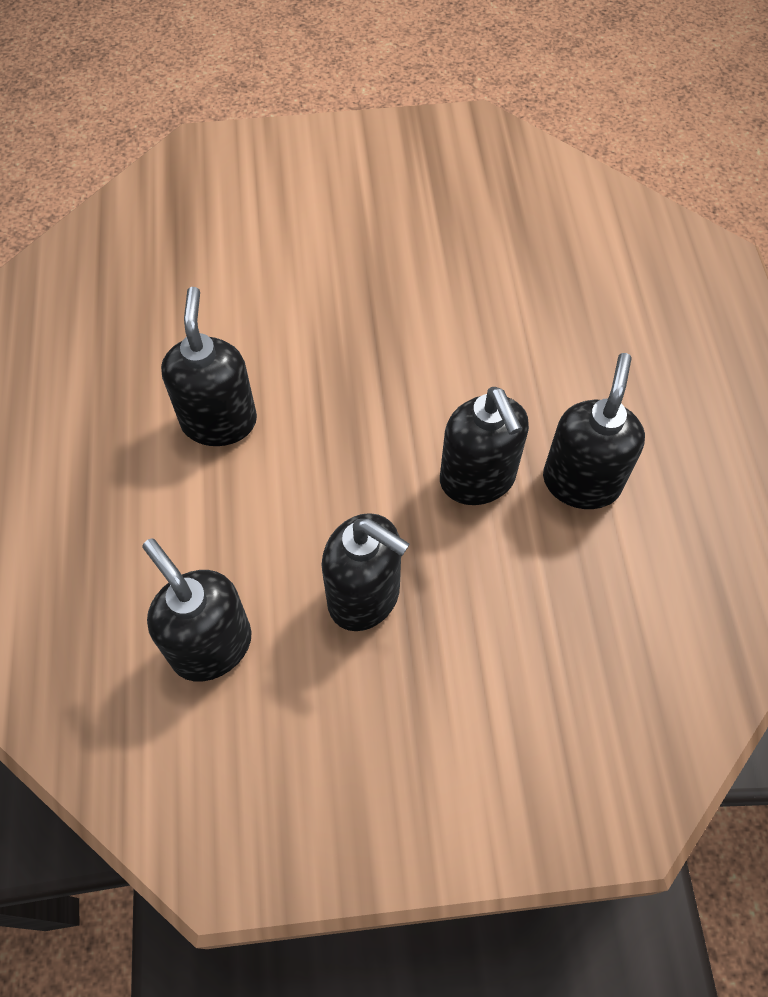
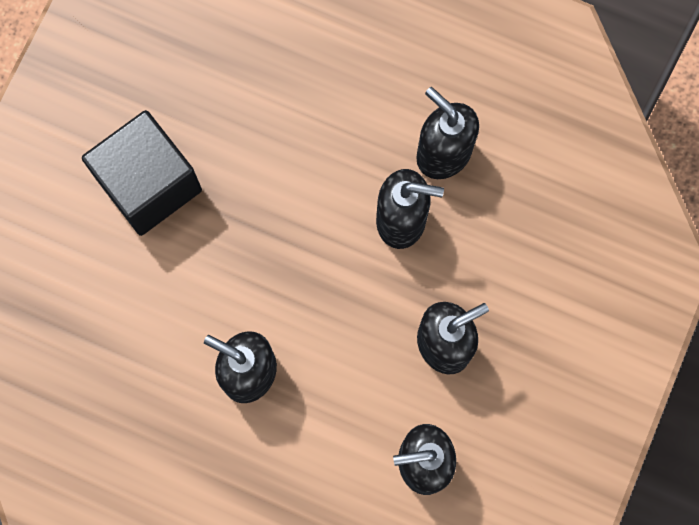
camera: 60 degrees left, 15 degrees up
(360, 246) = (149, 184): none -> black cube

